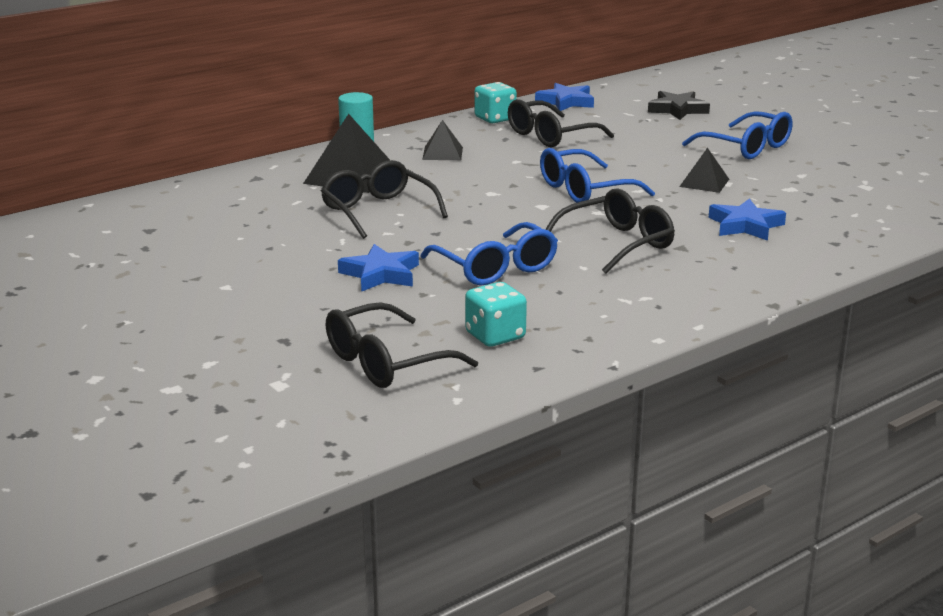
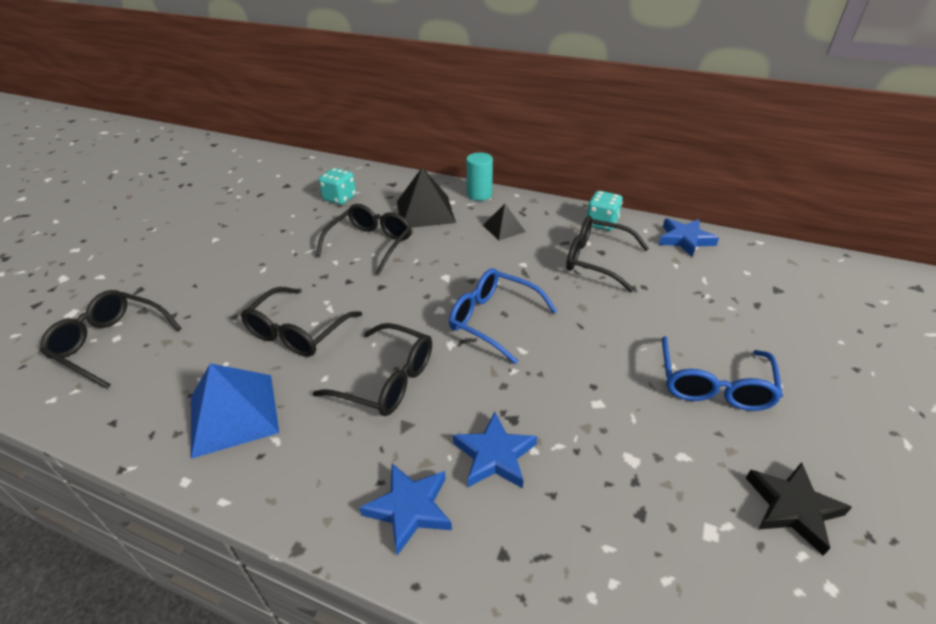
camera: 60 degrees right, 15 degrees up
(381, 274) = (260, 286): blue star -> blue star (410, 509)
(495, 336) = (168, 378): turquoise dice -> turquoise dice (340, 198)
(496, 268) = (297, 332): blue glasses -> black glasses
(589, 310) = (234, 414): none -> blue pyramid
(677, 110) = (755, 304): black star -> black star (792, 508)
(704, 183) = (582, 386): black pyramid -> none

